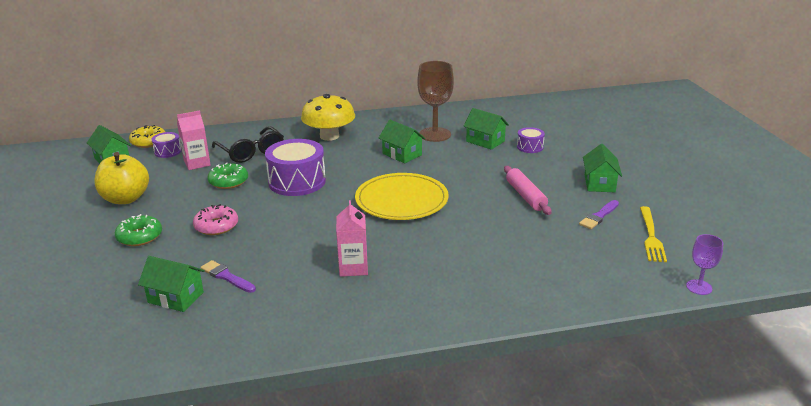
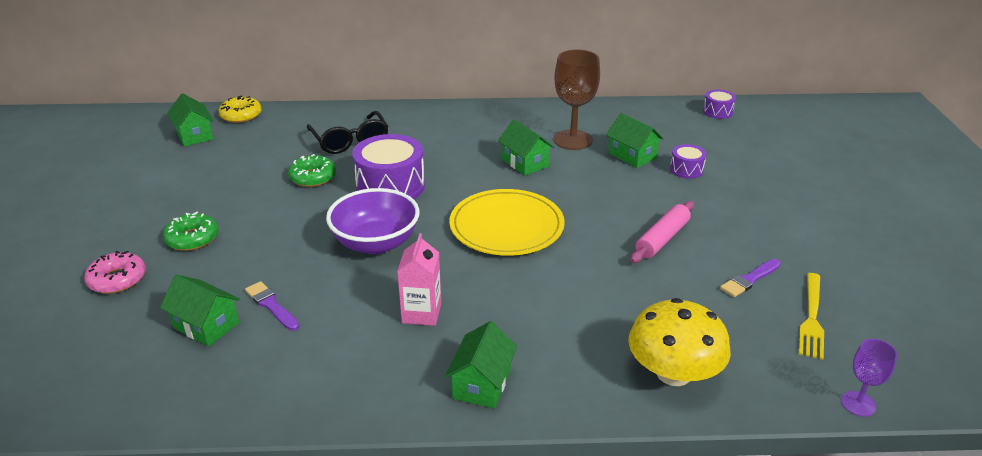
camera: 10 degrees right, 5 degrees up
(125, 199) = (193, 187): yellow apple -> none
(168, 152) = (257, 130): purple drum -> purple drum (717, 112)
(197, 163) = (285, 149): pink carton -> none
(216, 226) = (281, 235): pink donut -> pink donut (117, 279)
(299, 223) = (376, 243): none -> purple bowl
(329, 136) = (446, 129): yellow mushroom -> yellow mushroom (673, 373)
(525, 196) = (662, 239): pink rolling pin -> pink rolling pin turned 45 degrees clockwise
(599, 183) = (763, 232): green house -> green house (482, 384)

